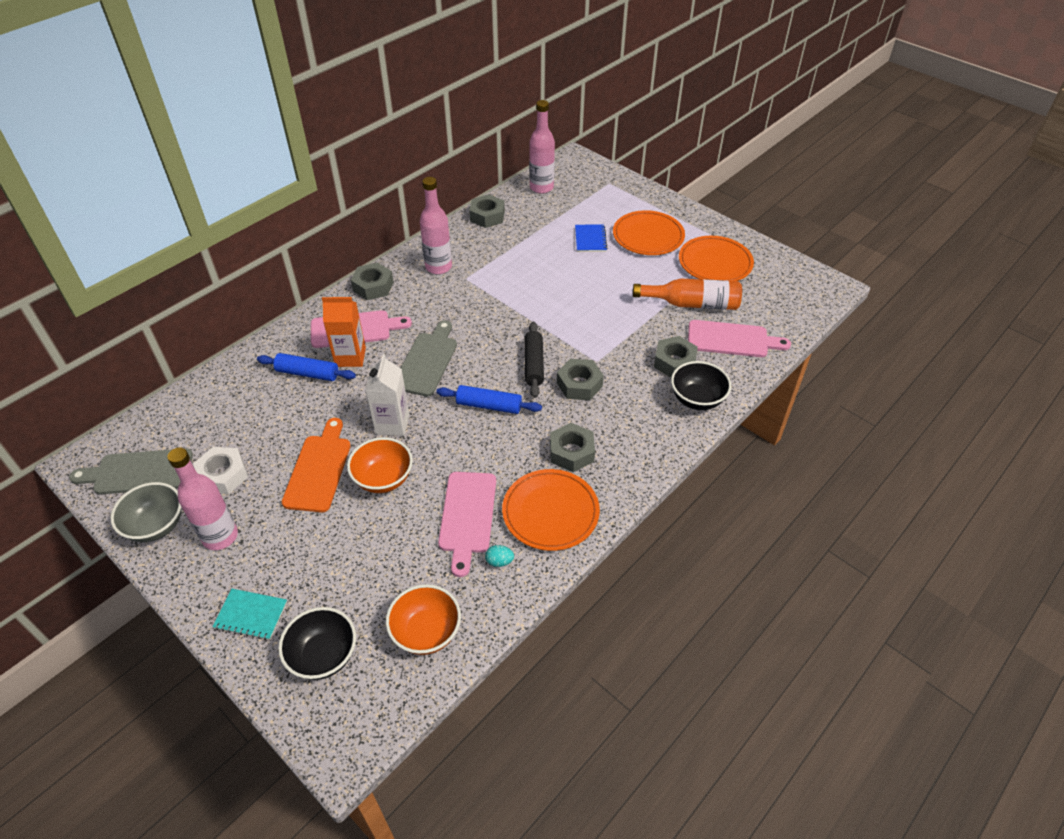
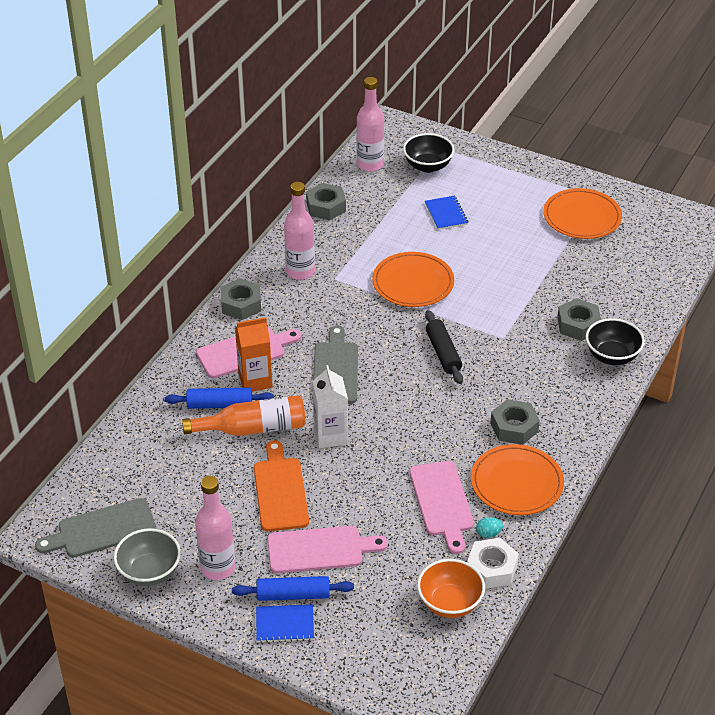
camera: 15 degrees left, 5 degrees down
(223, 475) = (189, 515): white nut -> white nut (491, 568)
(251, 615) = (285, 624): turquoise notebook -> blue notebook
(323, 655) = (368, 641): black bowl -> black bowl (428, 166)
(383, 479) = (347, 486): orange bowl -> none
(489, 405) = (417, 400): blue rolling pin -> blue rolling pin (293, 595)
(579, 384) = (495, 364): grey nut -> none
(648, 236) = (504, 200): orange plate -> orange plate (413, 283)
(692, 304) = (574, 264): orange bottle -> orange bottle (253, 428)
(732, 339) = (625, 293): pink cutting board -> pink cutting board (320, 549)

